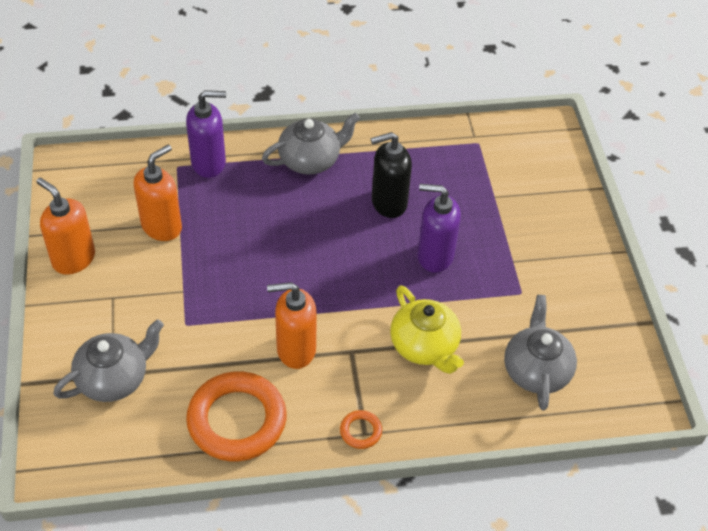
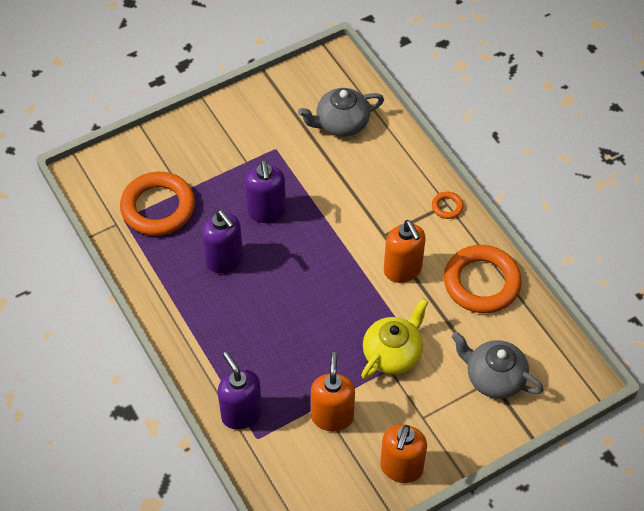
camera: 110 degrees left, 5 degrees up
(162, 226) = (332, 416): orange soap dispenser -> orange soap dispenser turned 75 degrees clockwise
(310, 160) = (201, 335): grey teapot -> none
(388, 203) = (224, 260): black soap dispenser -> purple soap dispenser
(425, 346) = (355, 192): yellow teapot -> yellow teapot (393, 353)
(480, 171) = (158, 207): none -> orange ring

